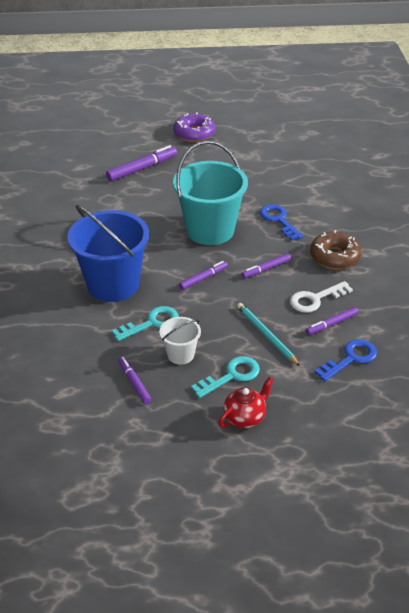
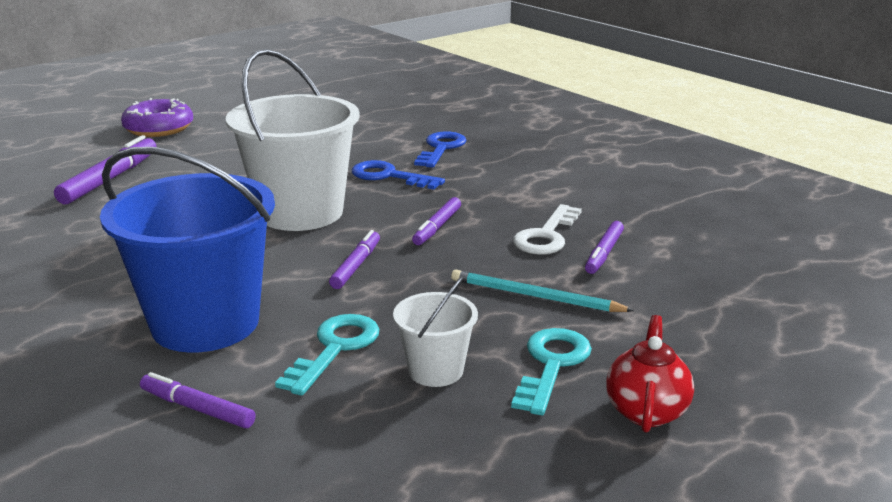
camera: 35 degrees left, 15 degrees down
(134, 383) = (402, 444): purple marker -> purple marker (197, 408)
(210, 230) = (300, 212): turquoise bucket -> white bucket
(334, 257) = (511, 189): brown donut -> none
(350, 358) = (680, 279): blue key -> blue key (441, 148)

